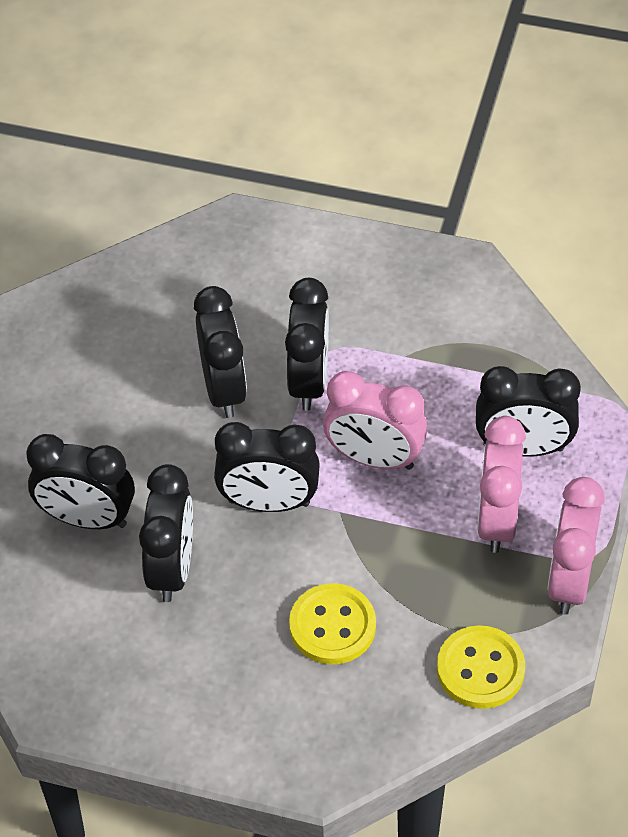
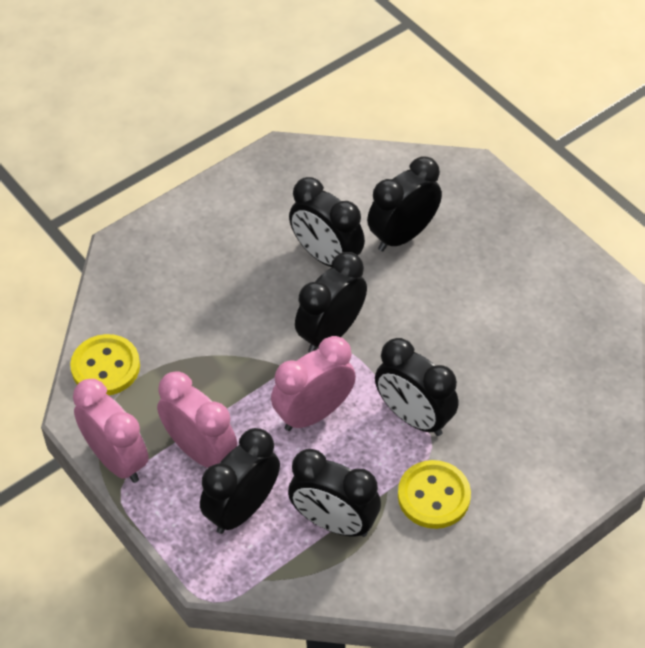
camera: 125 degrees right, 0 degrees up
(223, 389) = (448, 363): black clock -> black clock (334, 522)
(332, 626) = (209, 311): yellow button -> yellow button (433, 496)

